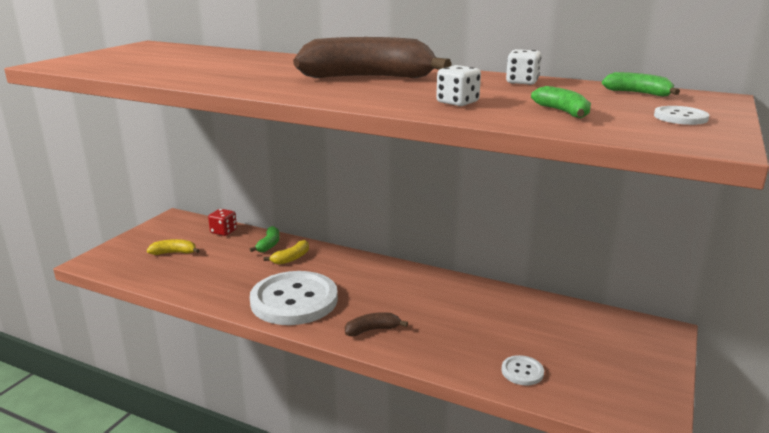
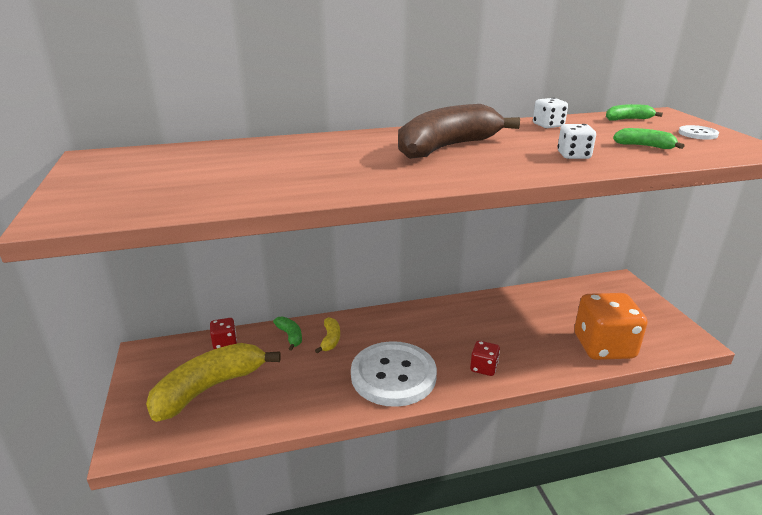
camera: 40 degrees left, 5 degrees up
(174, 253) = (209, 388): yellow banana -> yellow banana, size x2.25
(372, 330) = (483, 368): brown banana -> red dice
(522, 371) = (603, 346): white button -> orange dice

